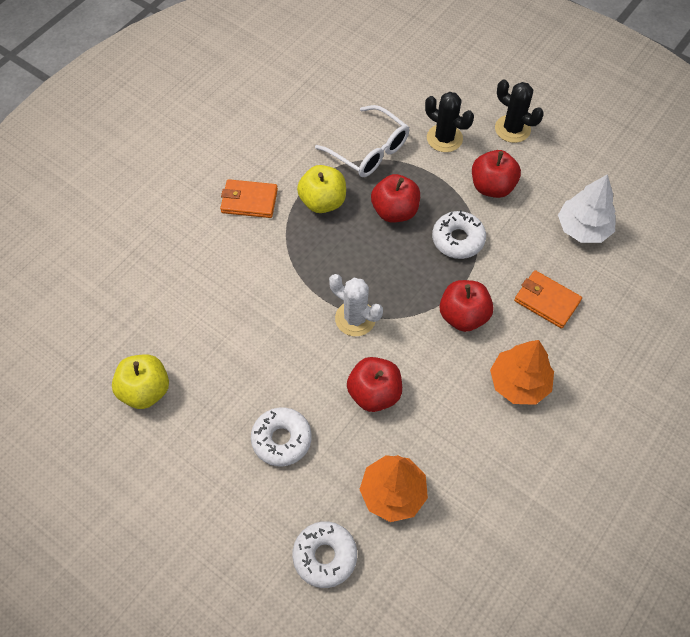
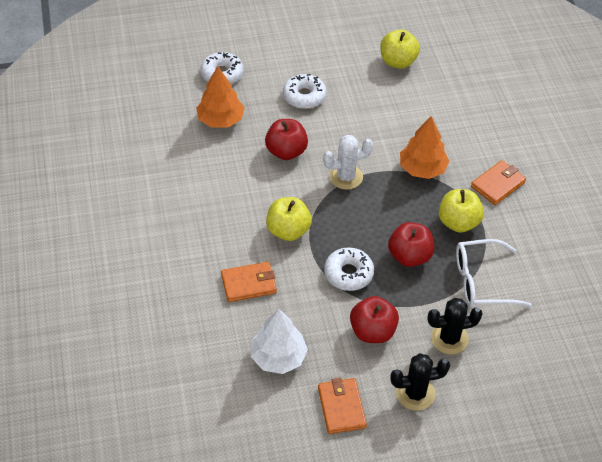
camera: 130 degrees right, 10 degrees down
(463, 316) = (288, 231): red apple -> yellow apple
(519, 383) = (214, 222): orange tree -> orange tree (422, 169)
(574, 162) = (341, 407): none -> orange wallet

